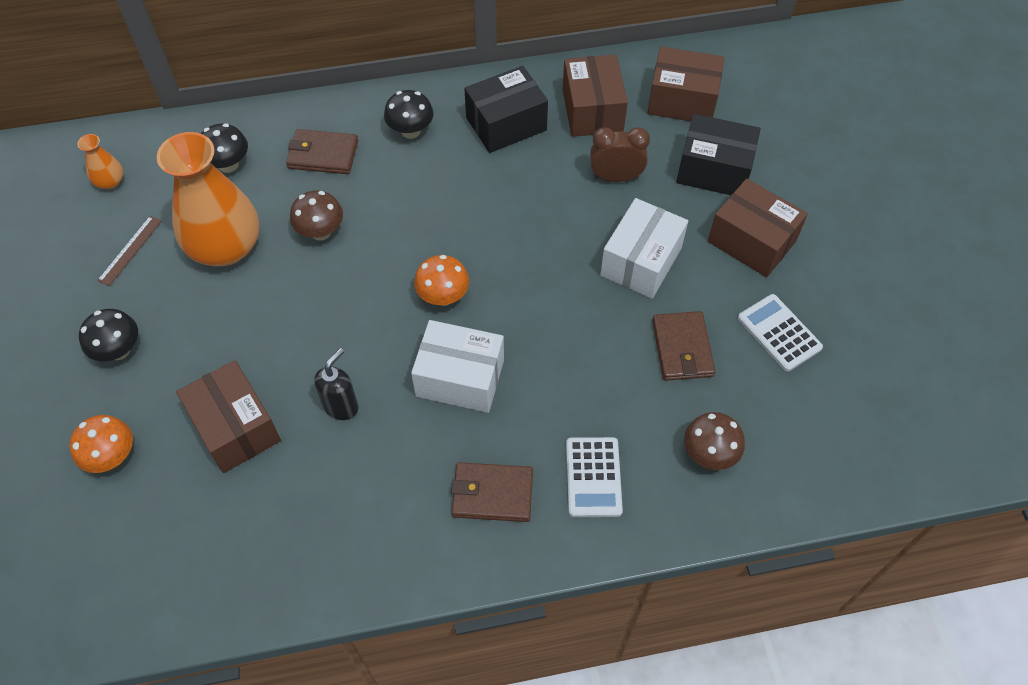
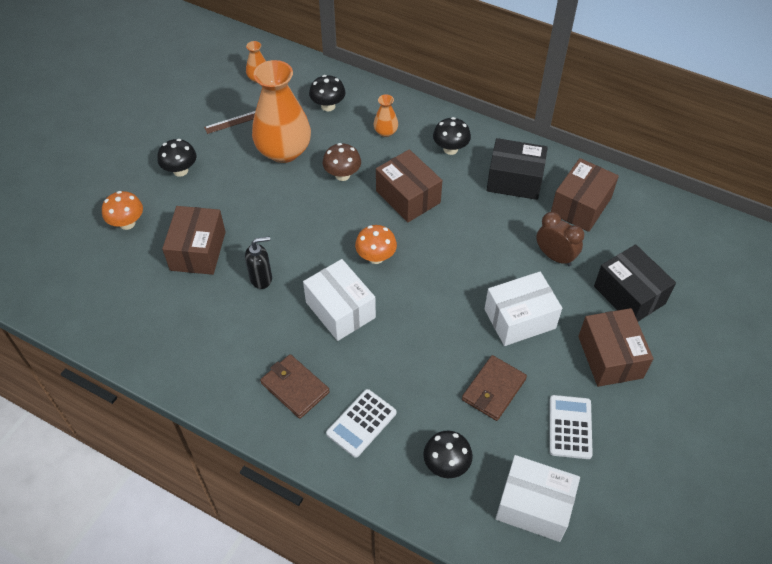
camera: 40 degrees right, 5 degrees down
(323, 154) = (385, 132): brown wallet -> orange vase
(682, 100) = (651, 237): brown box -> brown box (408, 197)
(709, 454) = (446, 464): brown mushroom -> black mushroom
(817, 430) = (534, 506): none -> white box

